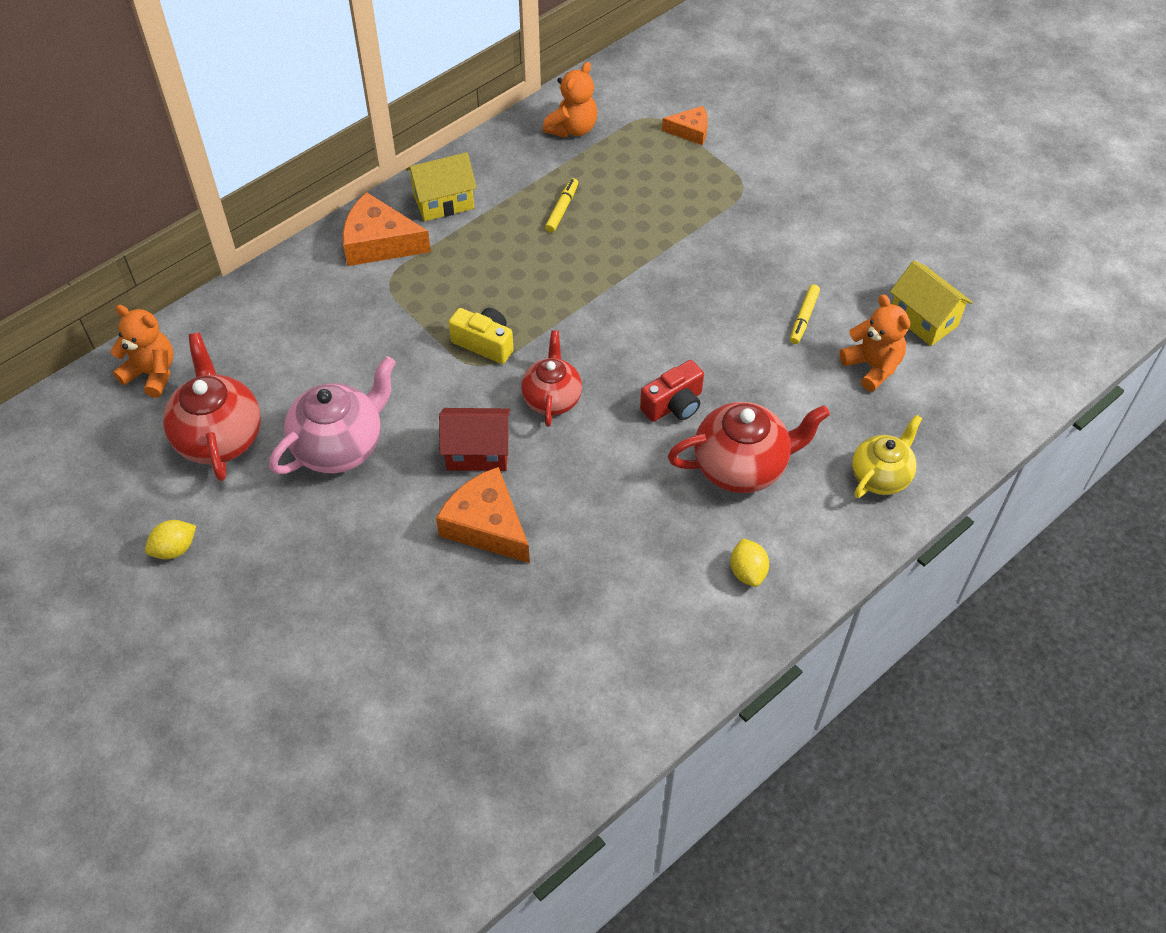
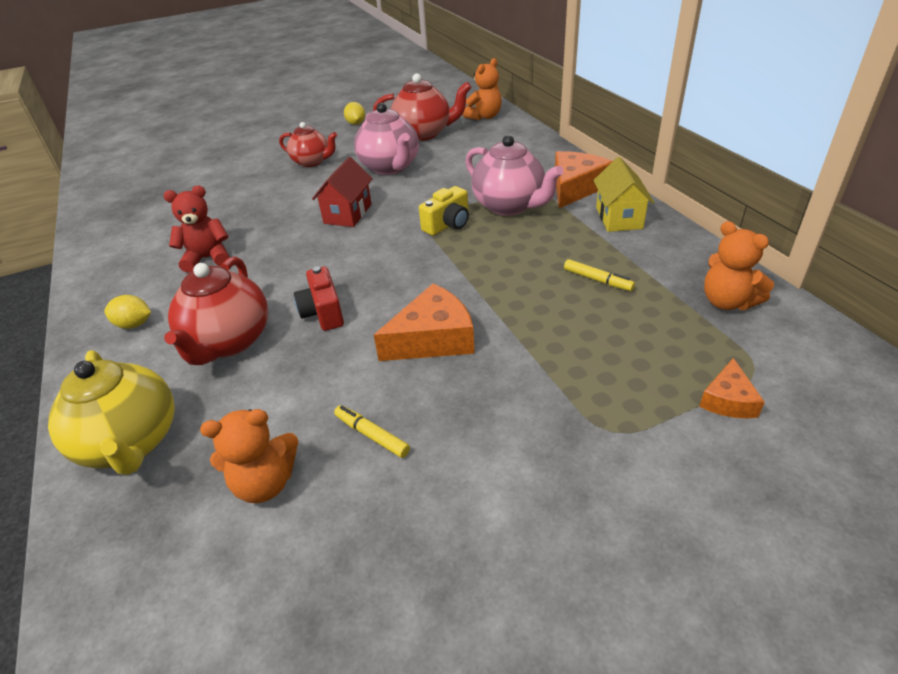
camera: 110 degrees right, 15 degrees down
(432, 295) = (510, 206): none -> pink teapot
(486, 525) = (287, 212): orange cheese -> orange cheese (433, 338)
(552, 398) = (374, 249): red teapot -> red teapot (312, 162)
(611, 565) = (208, 258): none -> red teddy bear
(881, 476) = (132, 443): yellow teapot -> yellow teapot, size x1.52
(923, 319) = (300, 574): yellow house -> none

